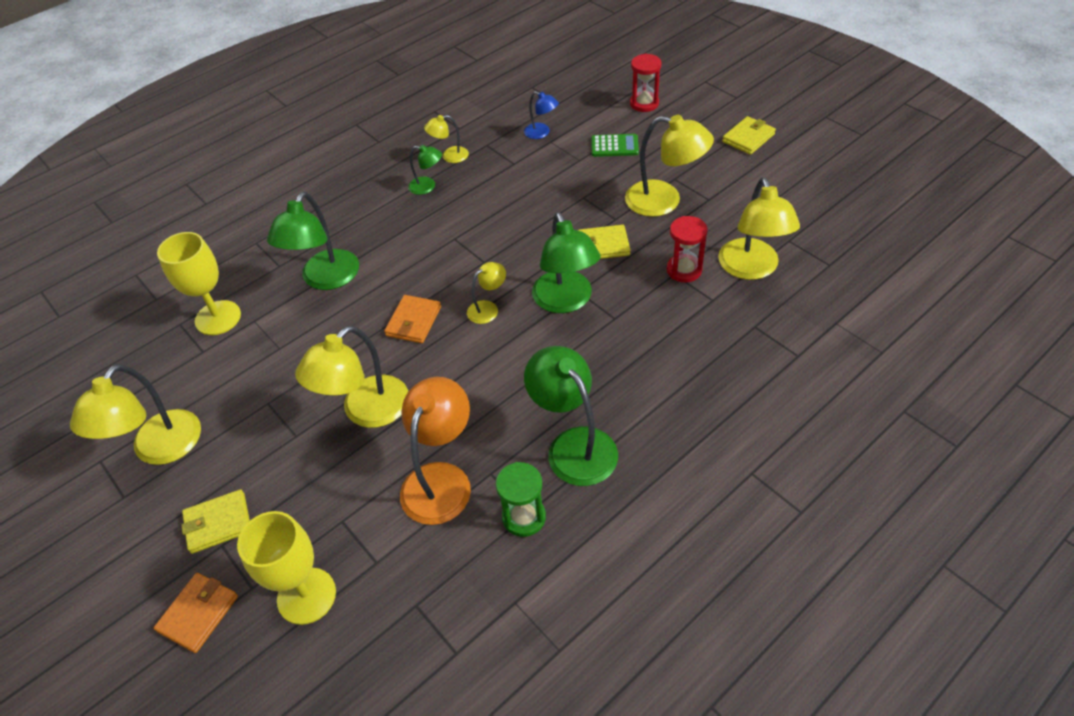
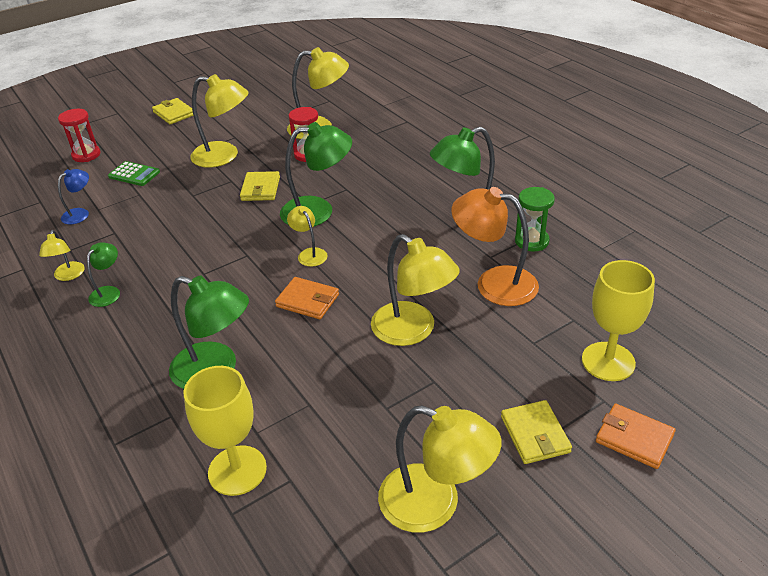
camera: 85 degrees left, 10 degrees down
(614, 146) = (134, 174): green calculator -> green calculator turned 105 degrees clockwise
(664, 201) = (224, 156): yellow lamp -> yellow lamp turned 75 degrees clockwise

